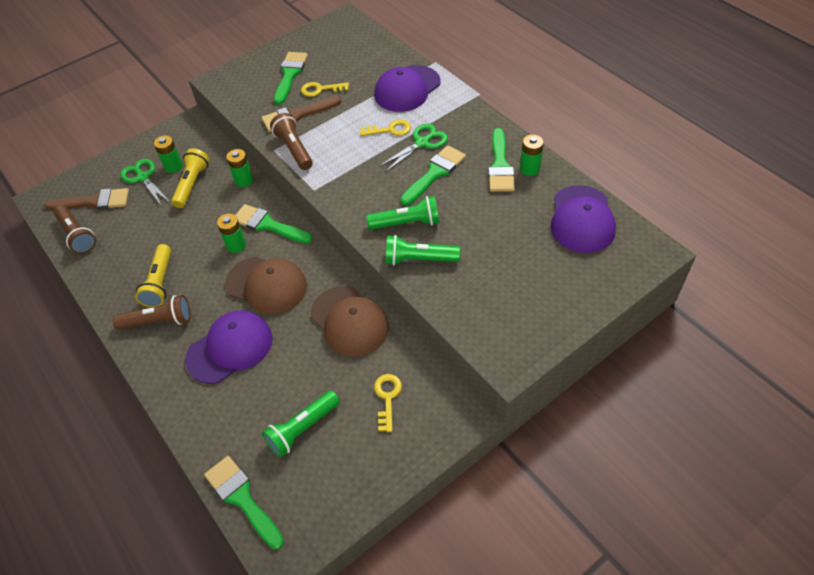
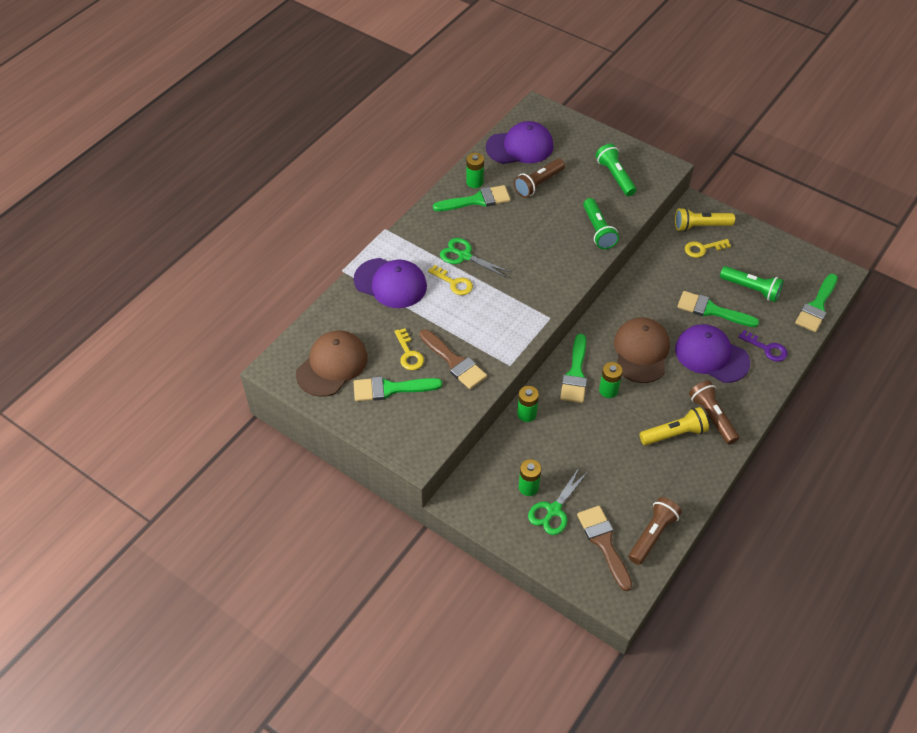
camera: 110 degrees left, 0 degrees up
(192, 184) = (548, 458): yellow flashlight -> yellow flashlight (700, 226)
(211, 409) = (767, 348): none -> purple key
(294, 149) = (503, 349): brown flashlight -> brown flashlight (538, 184)
(349, 321) = (650, 286): brown cap -> brown cap (332, 365)
(390, 130) = (454, 283): yellow key -> yellow key turned 150 degrees clockwise
(406, 223) = (564, 246): green flashlight -> green flashlight (615, 176)
(435, 173) = (500, 239): green brush -> green brush (711, 310)

